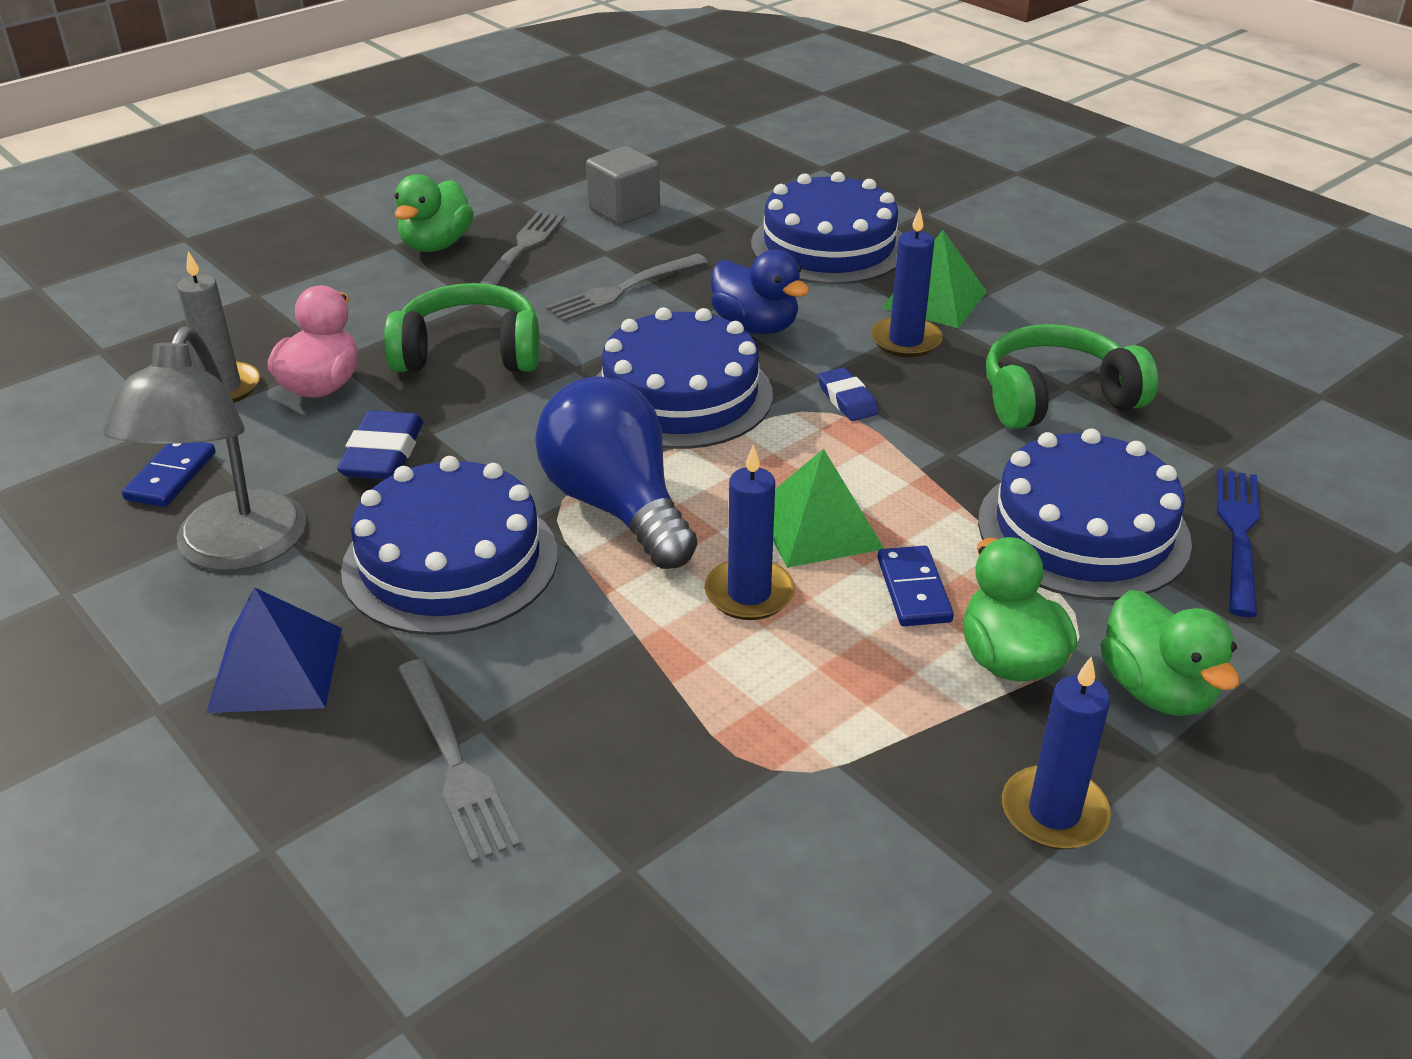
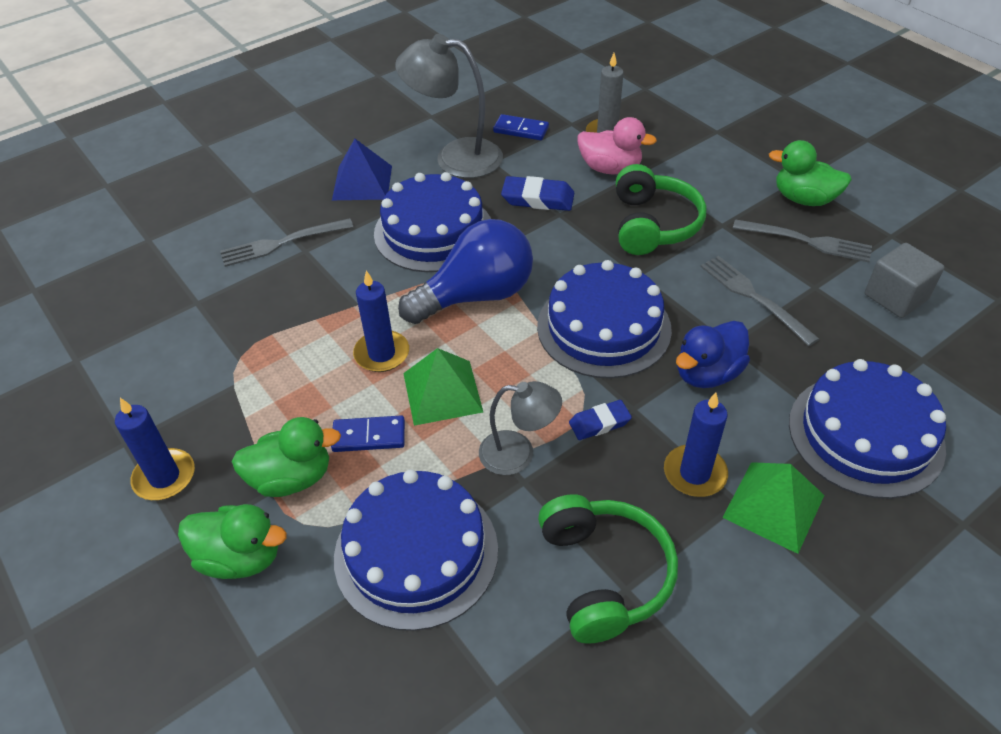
camera: 95 degrees right, 10 degrees up
(910, 458) = (518, 454): none -> grey lamp
(1156, 690) = (240, 557): green duck -> green duck turned 150 degrees counterclockwise
(1238, 534) = (394, 671): blue fork -> none

